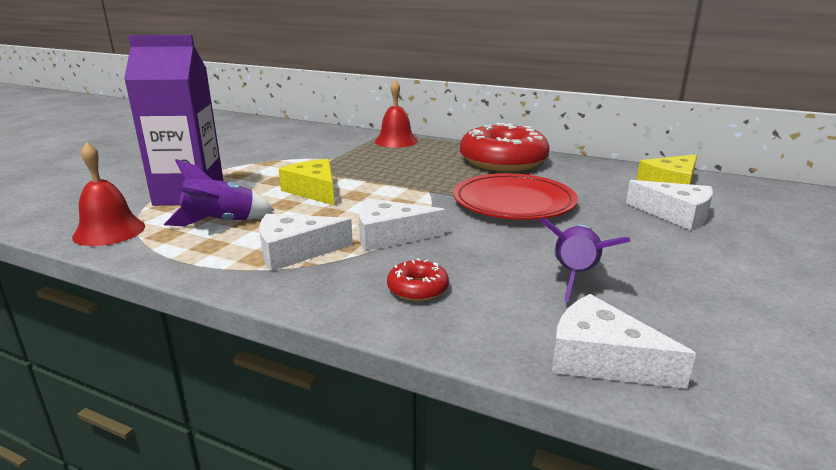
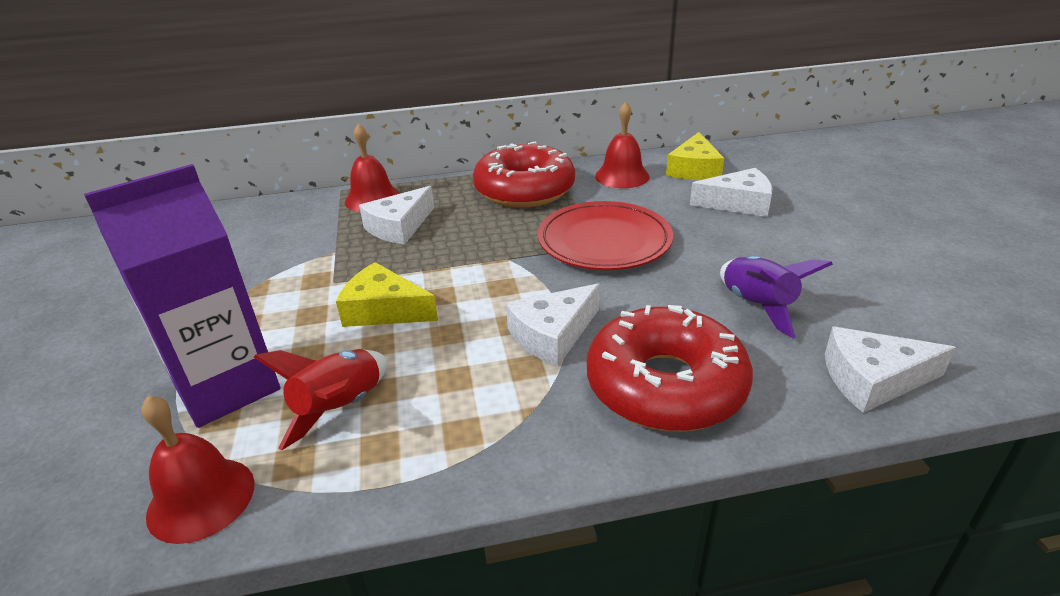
camera: 35 degrees left, 10 degrees up
(220, 223) = (340, 408): purple rocket -> red rocket
(295, 251) = (489, 403): white cheese -> white cheese (399, 227)
(417, 289) = (665, 385): red donut -> red donut, size x2.36
(595, 173) = (622, 176): none -> red bell

